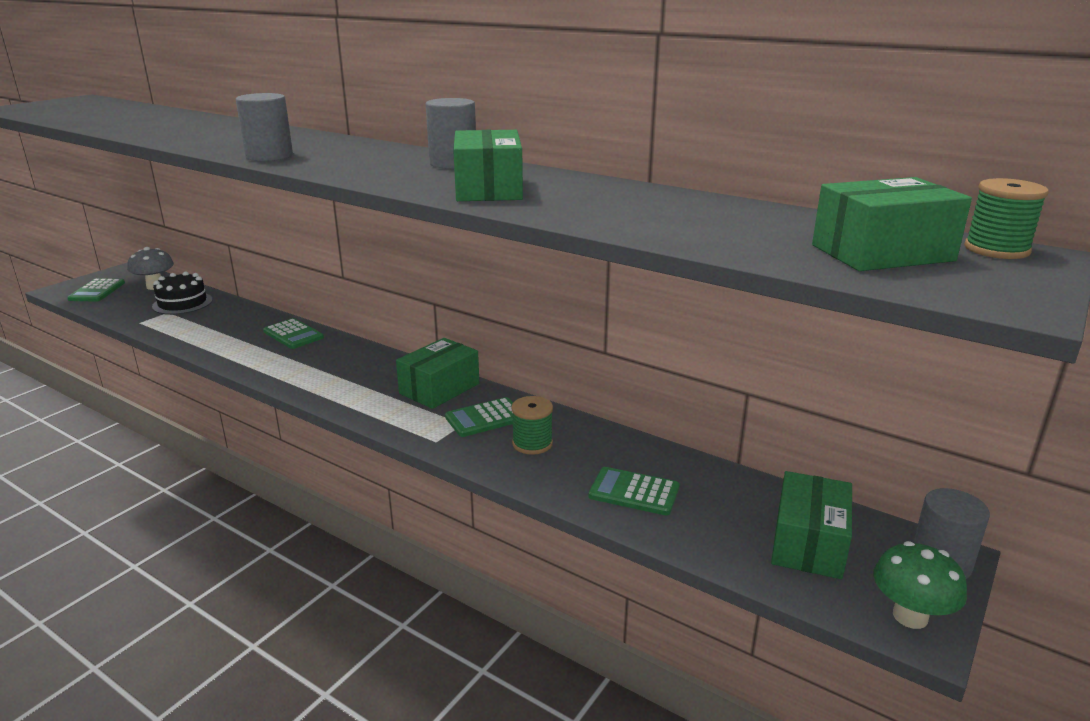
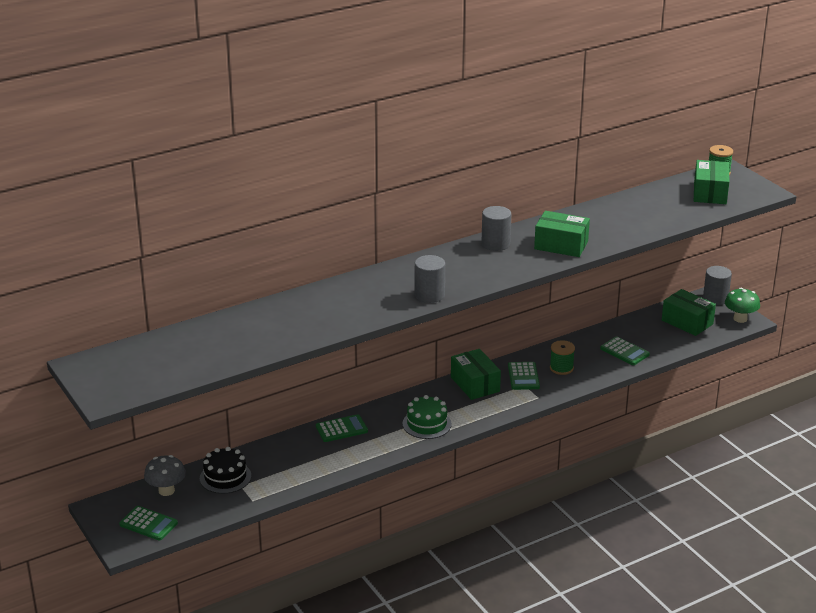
camera: 65 degrees left, 5 degrees up
(325, 377) = (427, 424): none -> green cake
(634, 492) = (624, 351): green calculator -> green calculator turned 90 degrees counterclockwise

